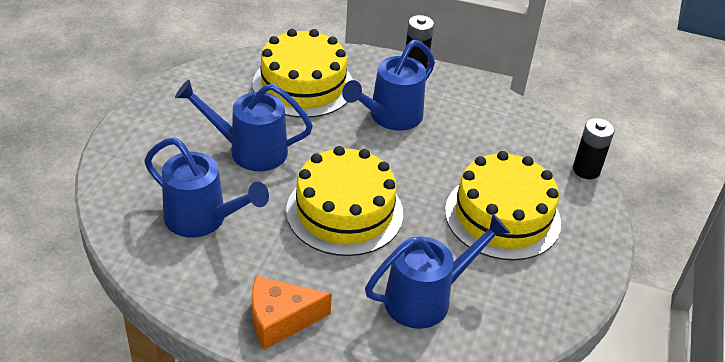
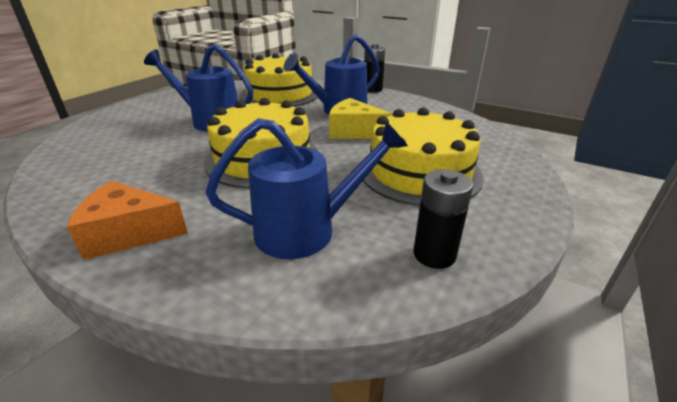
camera: 15 degrees right, 10 degrees down
(203, 219) = (132, 154): blue watering can -> none
(421, 157) = (354, 132): none -> yellow cheese
(586, 170) = (513, 148): black battery -> black battery (434, 254)

